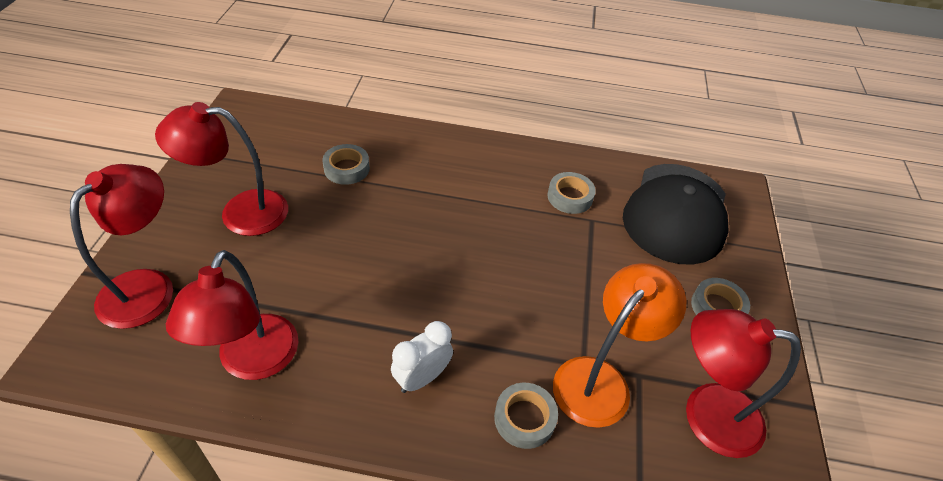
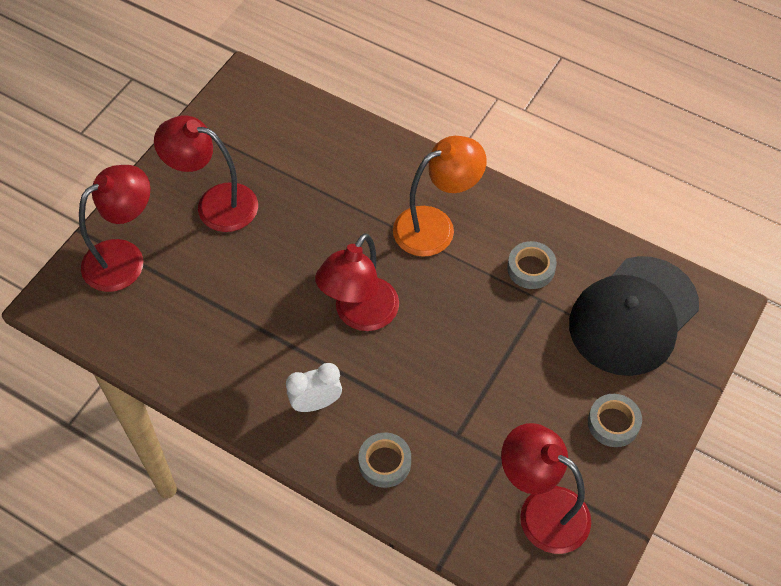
camera: 25 degrees right, 10 degrees up
(253, 362) = (189, 348): red lamp -> red lamp (360, 315)
(346, 168) = (324, 180): grey tape -> none
(600, 379) = (465, 452): orange lamp -> orange lamp (435, 226)

